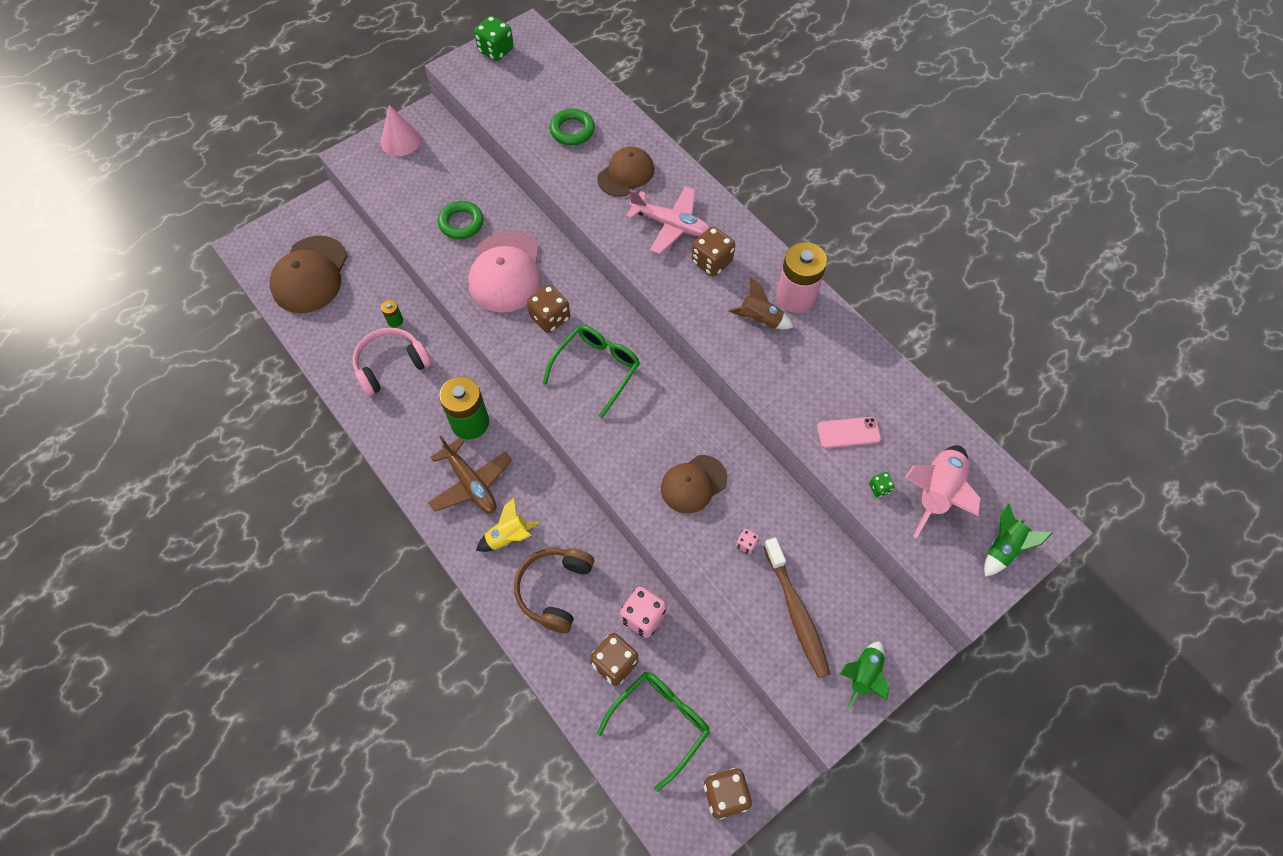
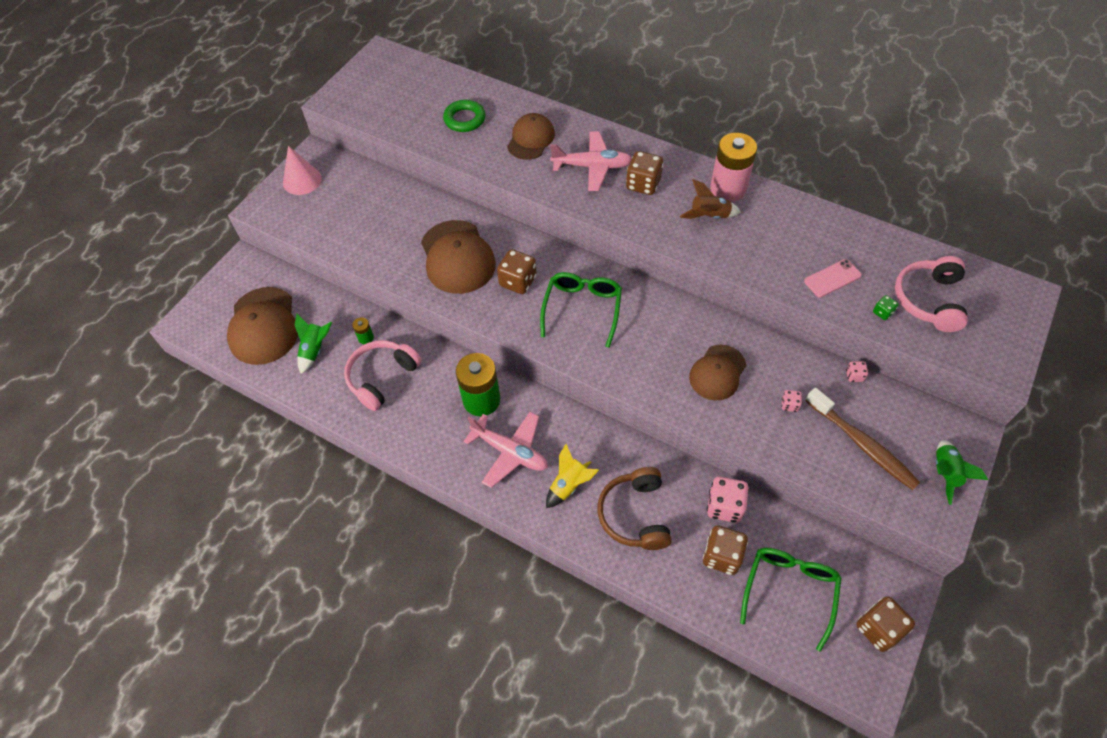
camera: 20 degrees left, 5 degrees down
(461, 223) = (395, 230): green ring -> none
(471, 483) = (510, 452): brown plane -> pink plane
(496, 50) = (361, 77): green dice -> none
(506, 272) = (457, 257): pink cap -> brown cap
(829, 540) = (854, 376): none -> pink dice
(936, 493) = (928, 300): pink rocket -> pink headphones
(1003, 548) = (1005, 323): green rocket -> green rocket (315, 350)

